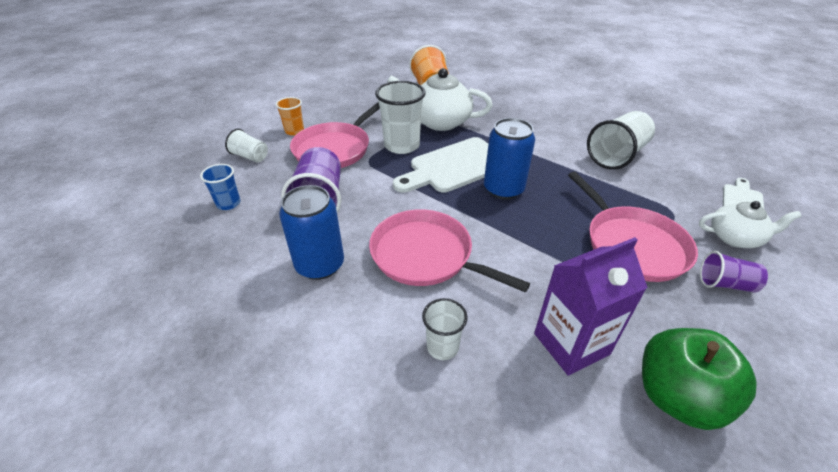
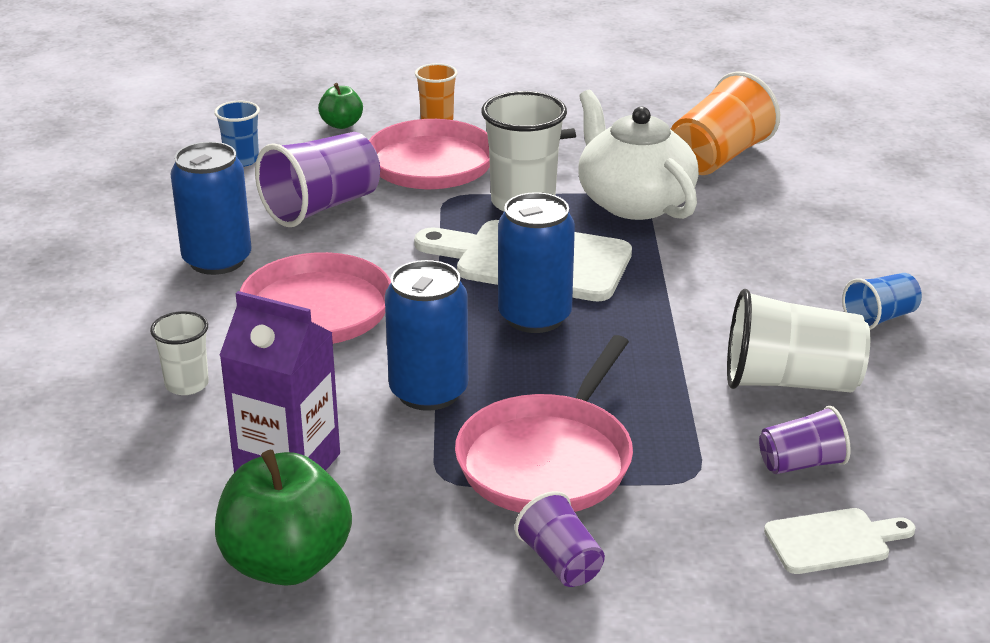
camera: 50 degrees right, 10 degrees down
(250, 156) = (341, 124): white cup -> green apple
(539, 253) = (428, 392): none -> blue can
(587, 117) = (880, 318): none -> blue cup
(680, 181) = (801, 464): none -> purple cup
(735, 237) = (702, 551): white teapot -> none

